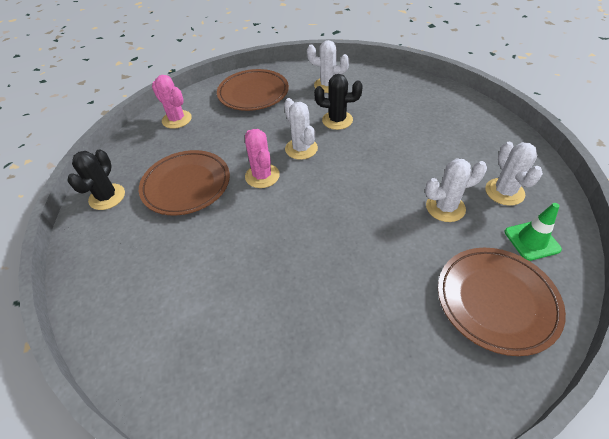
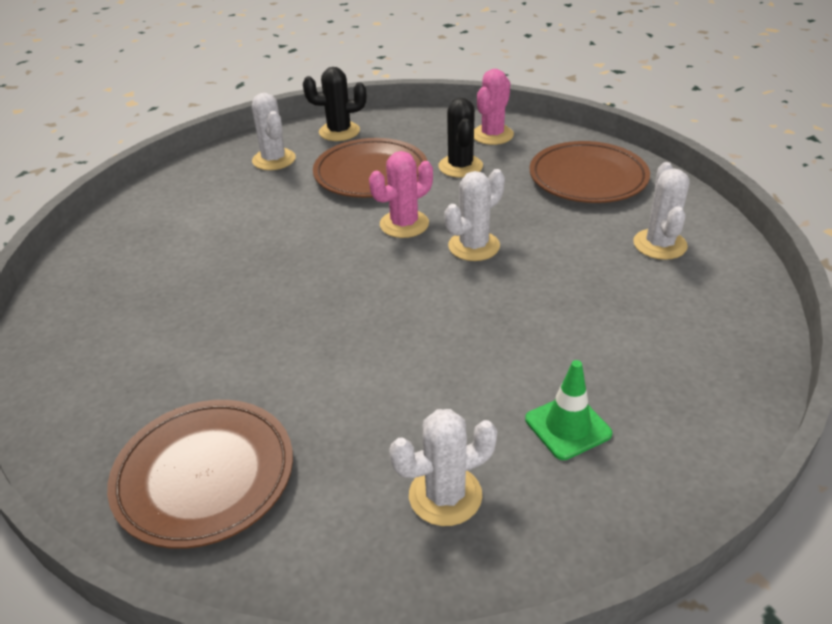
camera: 75 degrees right, 10 degrees down
(337, 120) = (562, 270): black cactus -> black cactus (460, 166)
(445, 207) = (385, 413): white cactus -> white cactus (274, 160)
(531, 240) = (329, 530): green traffic cone -> green traffic cone (567, 426)

